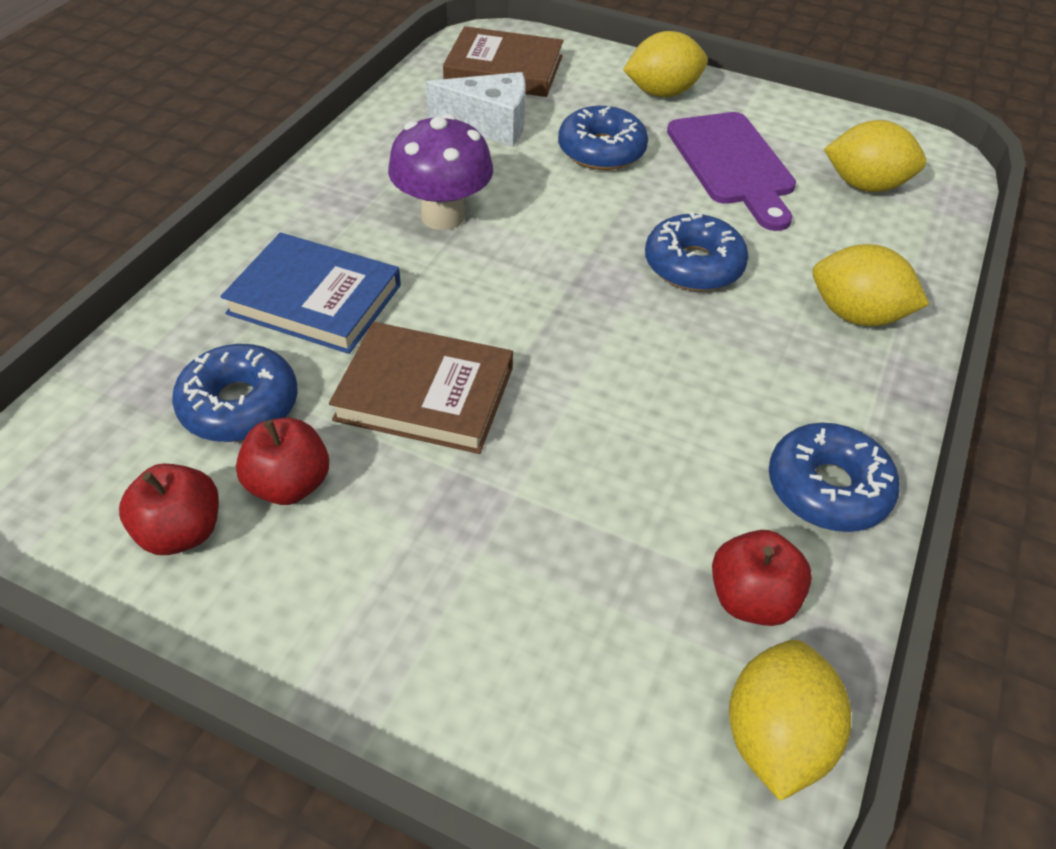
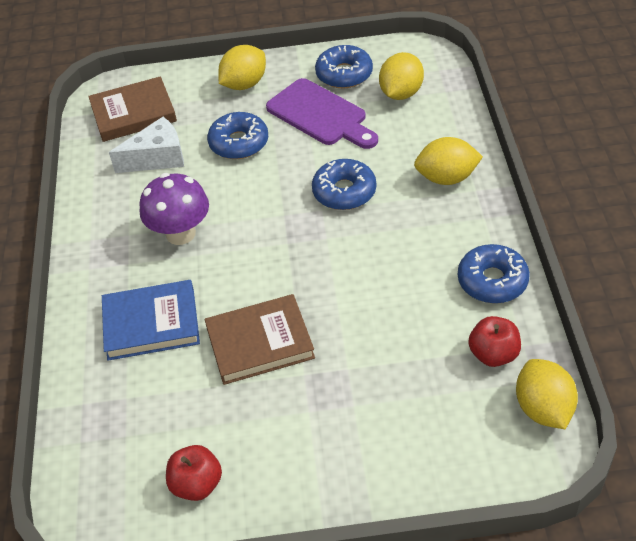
camera: 25 degrees left, 0 degrees up
(239, 405) = (165, 405): blue donut -> blue donut (344, 74)
(289, 484) = (231, 429): red apple -> none
(865, 185) = (401, 93): yellow lemon -> yellow lemon turned 45 degrees counterclockwise

